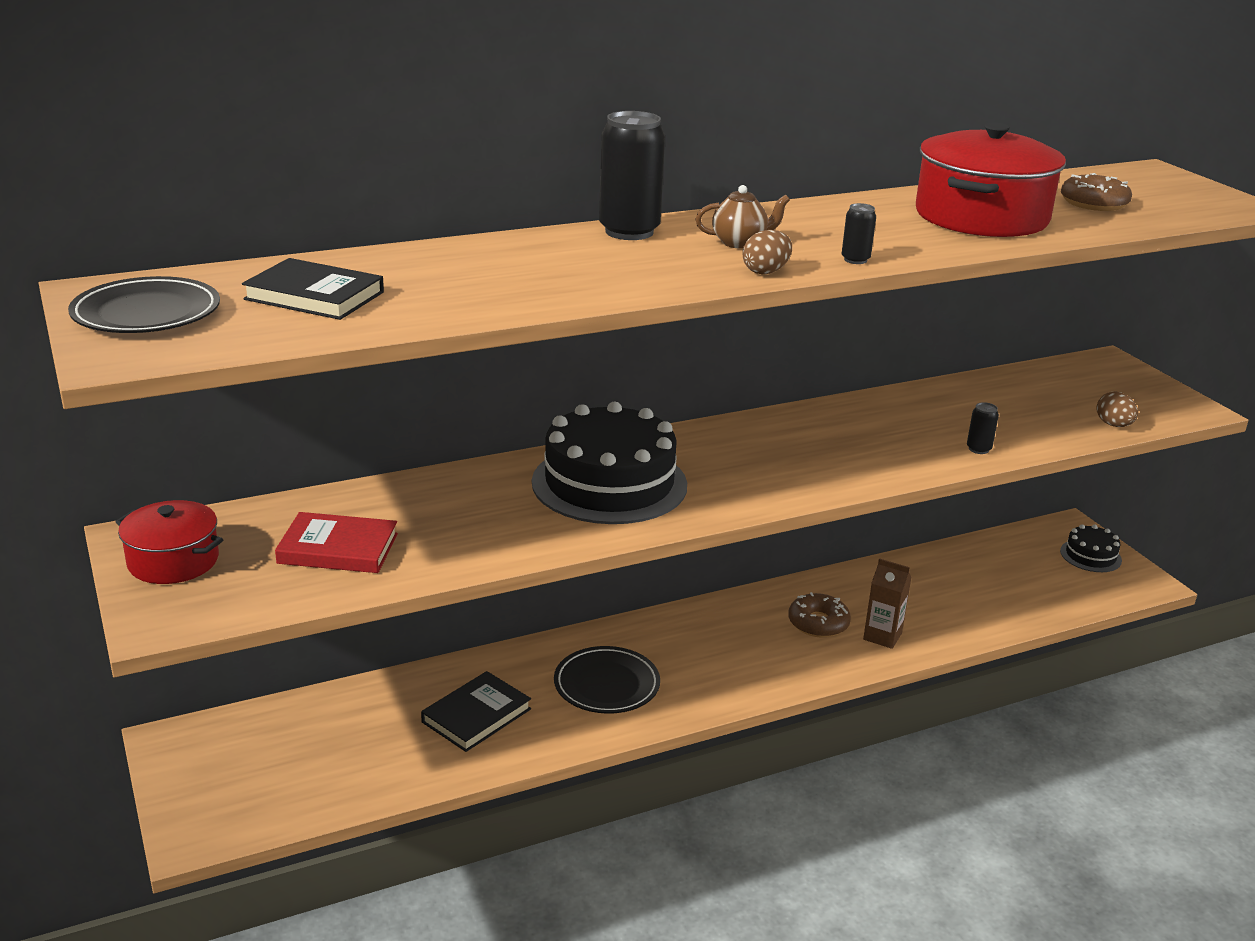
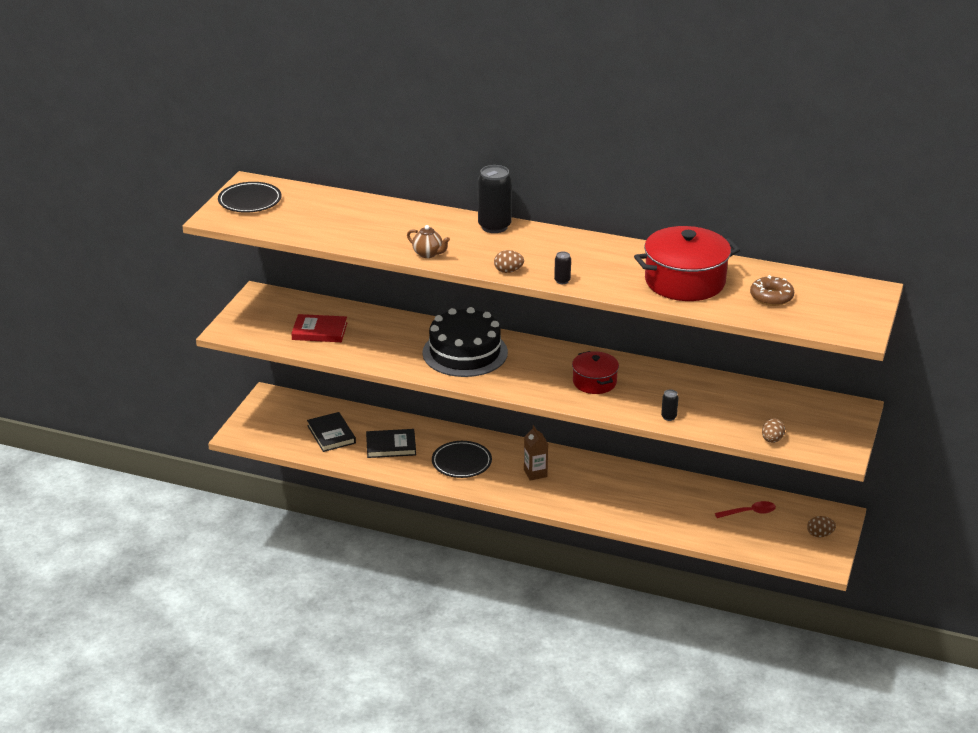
camera: 45 degrees right, 5 degrees up
(173, 561) = (259, 309): red pot -> red pot (594, 382)
(314, 296) = (315, 214): black book -> black book (331, 434)
(338, 548) = (319, 331): red book -> red book turned 45 degrees counterclockwise
(740, 243) = (530, 251): brown teapot -> brown teapot (428, 254)
(818, 623) = (602, 488): brown donut -> none
(882, 636) = (624, 510): brown carton -> brown carton (535, 473)
(997, 568) = (749, 512): none -> red spoon
(1090, 556) = (819, 535): black cake -> brown egg

